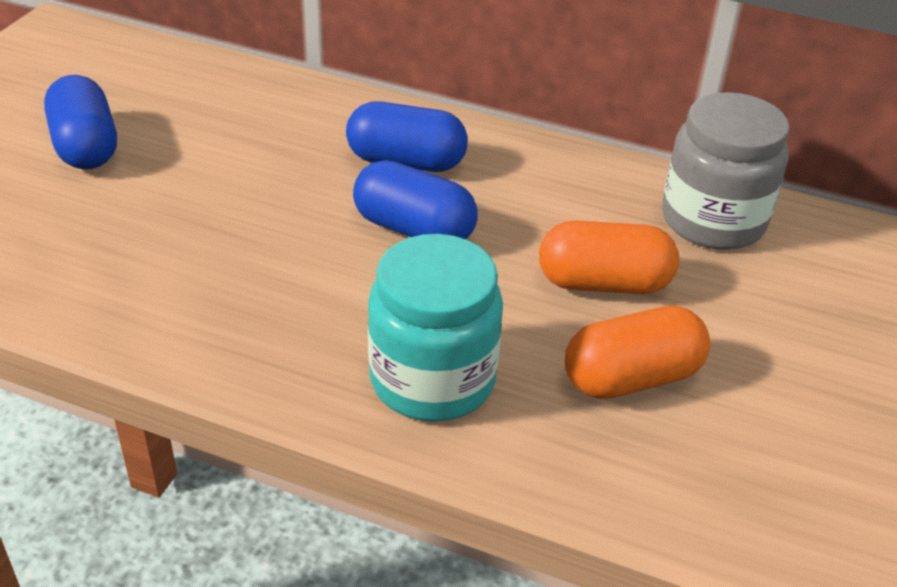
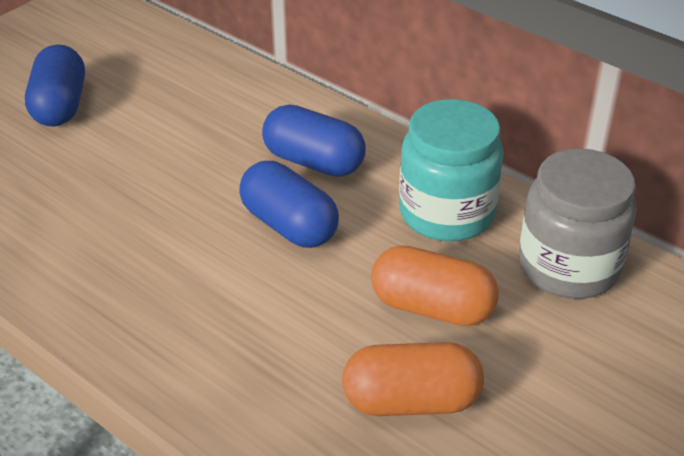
camera: 20 degrees right, 0 degrees up
(432, 379) = (236, 364): turquoise jar -> turquoise jar (446, 213)

